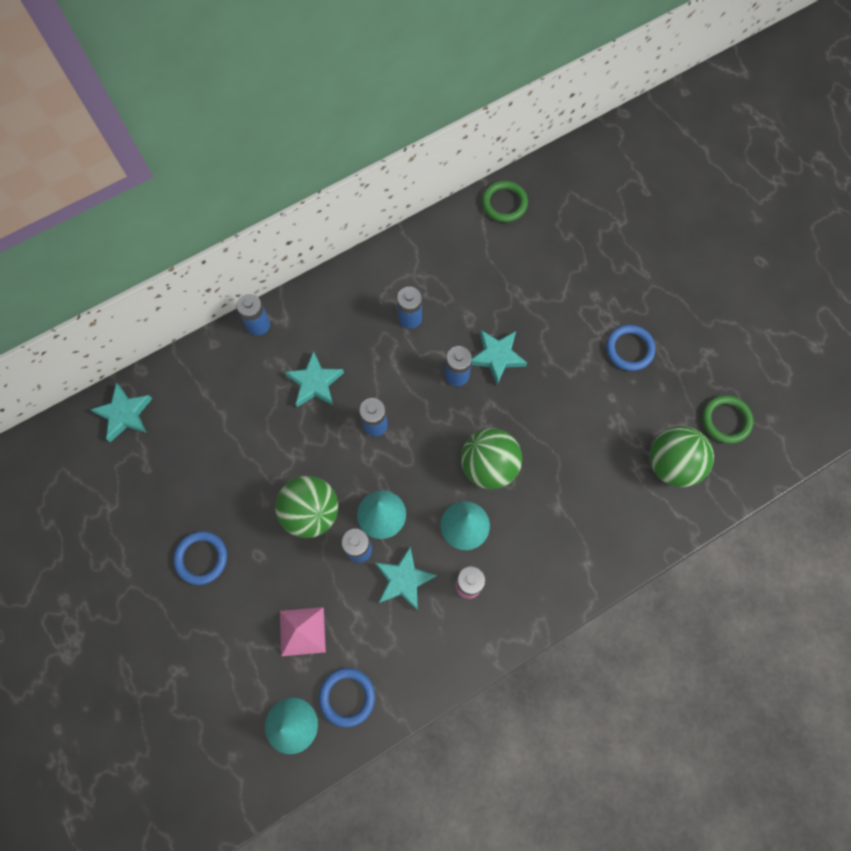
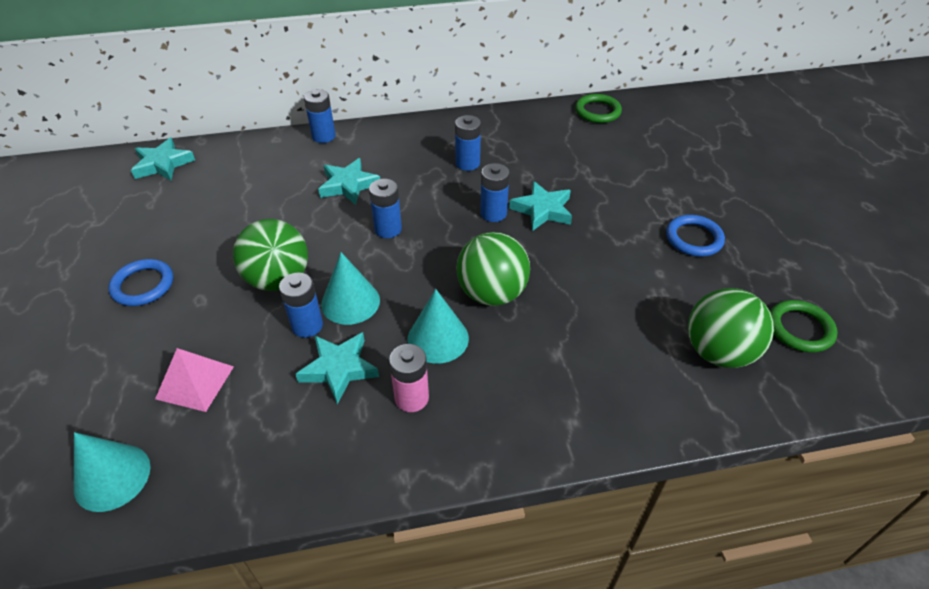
camera: 20 degrees right, 25 degrees down
(347, 697) = (198, 469): blue ring -> none

